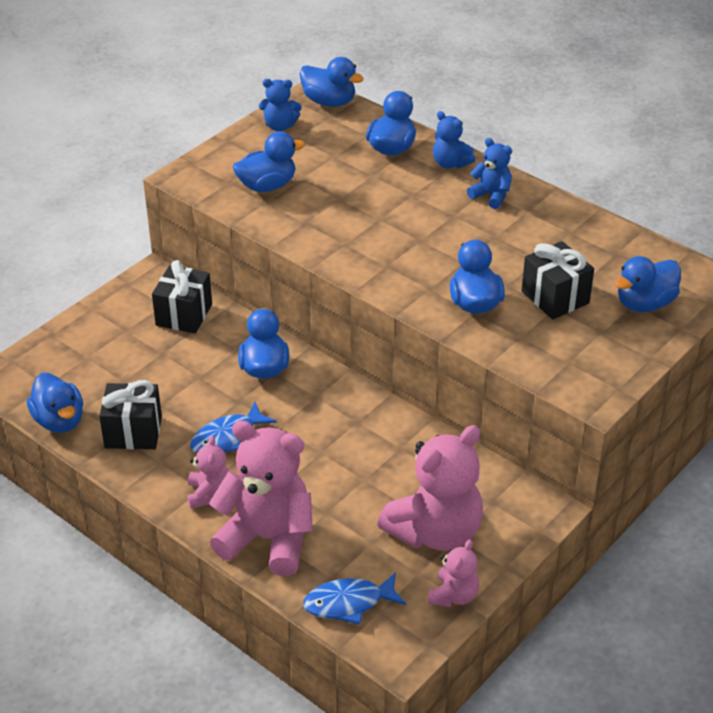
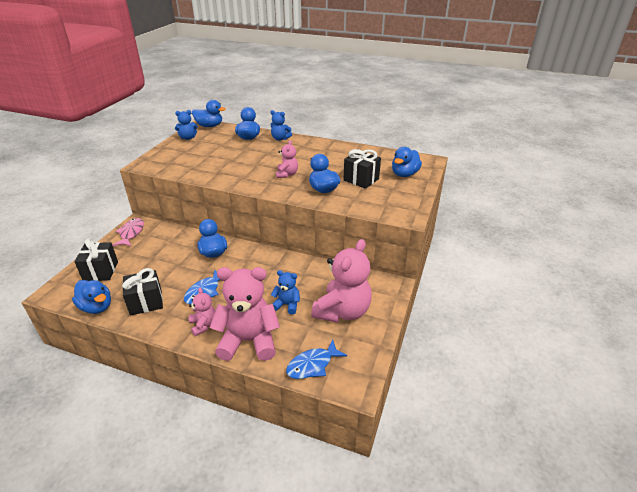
camera: 20 degrees left, 5 degrees down
(140, 295) = (131, 233): none -> pink fish
(184, 315) = (159, 237): black gift -> black gift (101, 271)
(267, 186) = (190, 161): blue duck -> none
(453, 595) = (370, 343): pink teddy bear -> pink teddy bear (287, 174)
(491, 196) = (306, 147): blue teddy bear -> blue teddy bear (287, 305)

